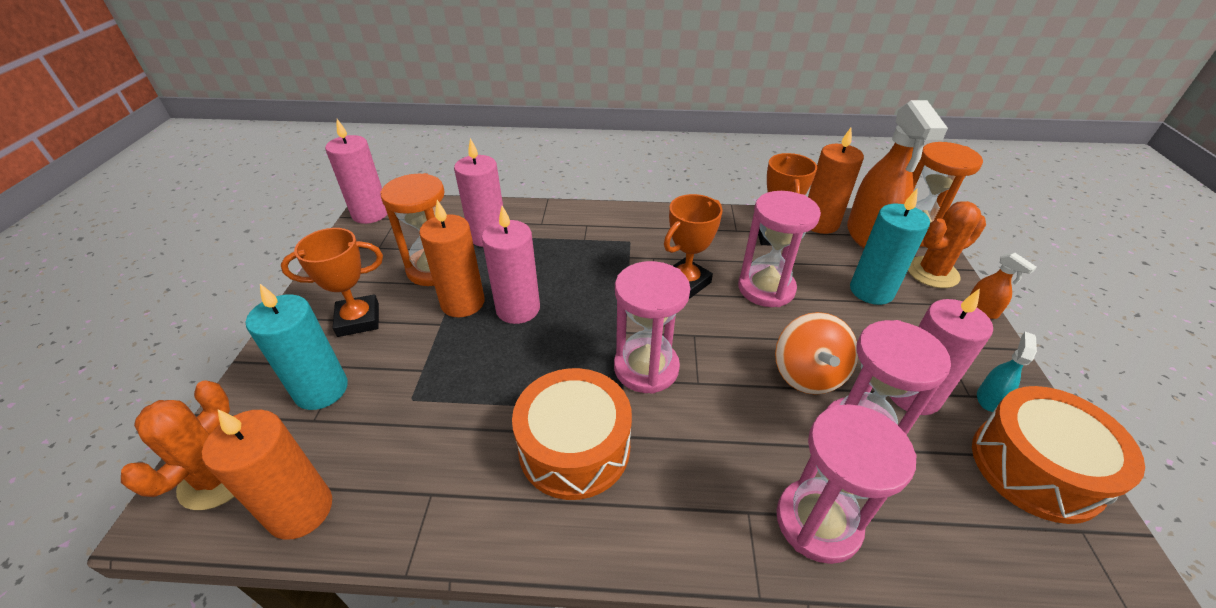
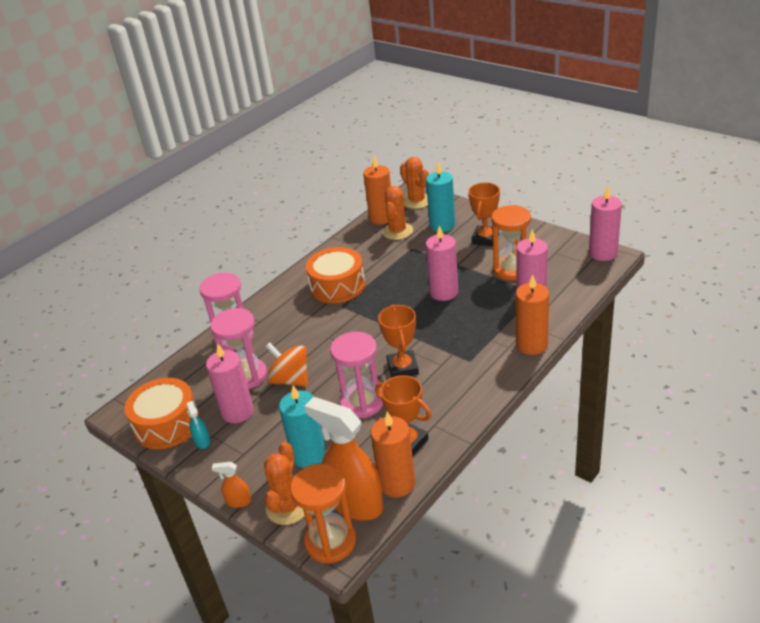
camera: 130 degrees right, 5 degrees down
(356, 449) = (397, 231): none -> orange cactus
(462, 303) = (468, 274): orange candle -> orange candle (531, 345)
(646, 368) = (356, 323): pink hourglass -> none

